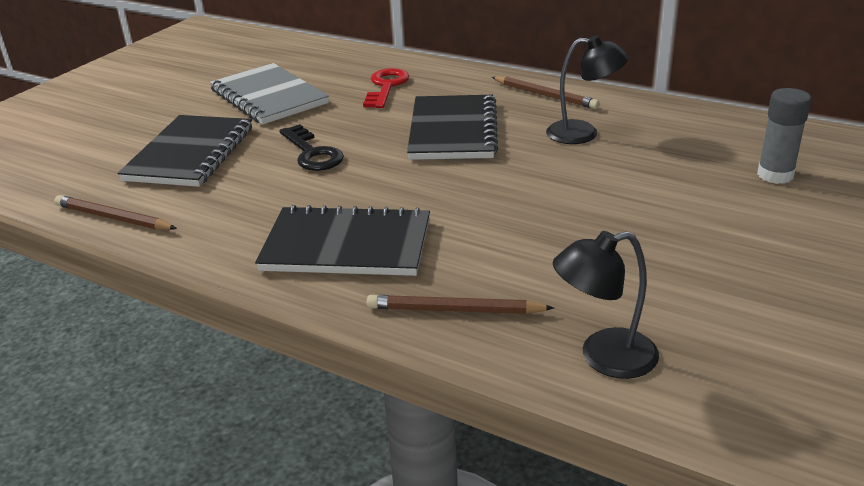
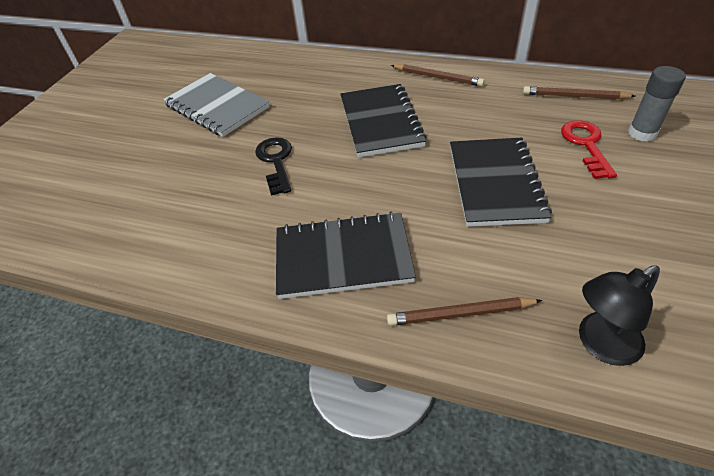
camera: 10 degrees left, 15 degrees up
(113, 218) = (128, 258): brown pencil -> brown pencil (574, 96)
(190, 154) = (172, 176): black notebook -> black notebook (495, 183)
(312, 153) = (276, 161): black key -> black key turned 150 degrees counterclockwise
(386, 87) = (310, 84): red key -> red key (586, 145)
(583, 133) = (483, 111): black lamp -> none

